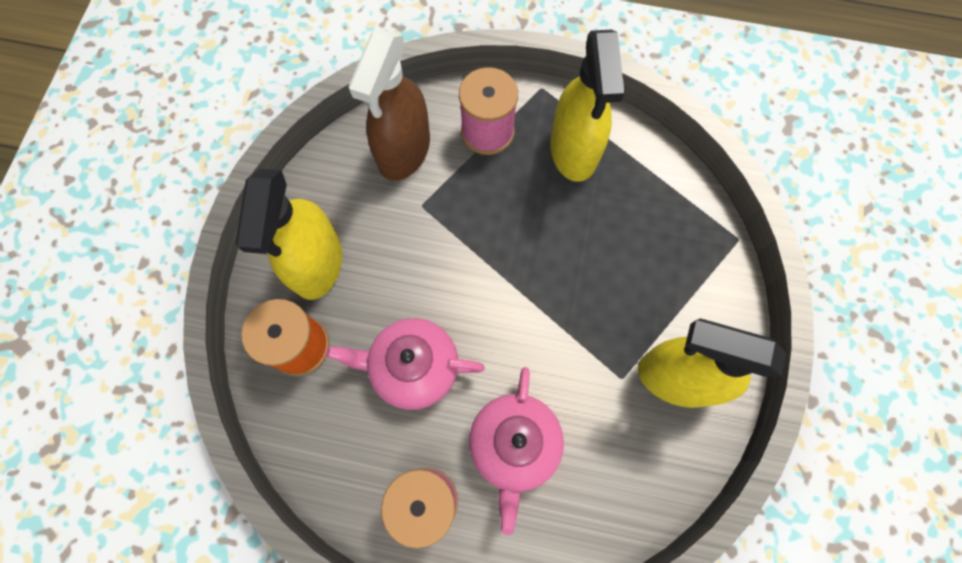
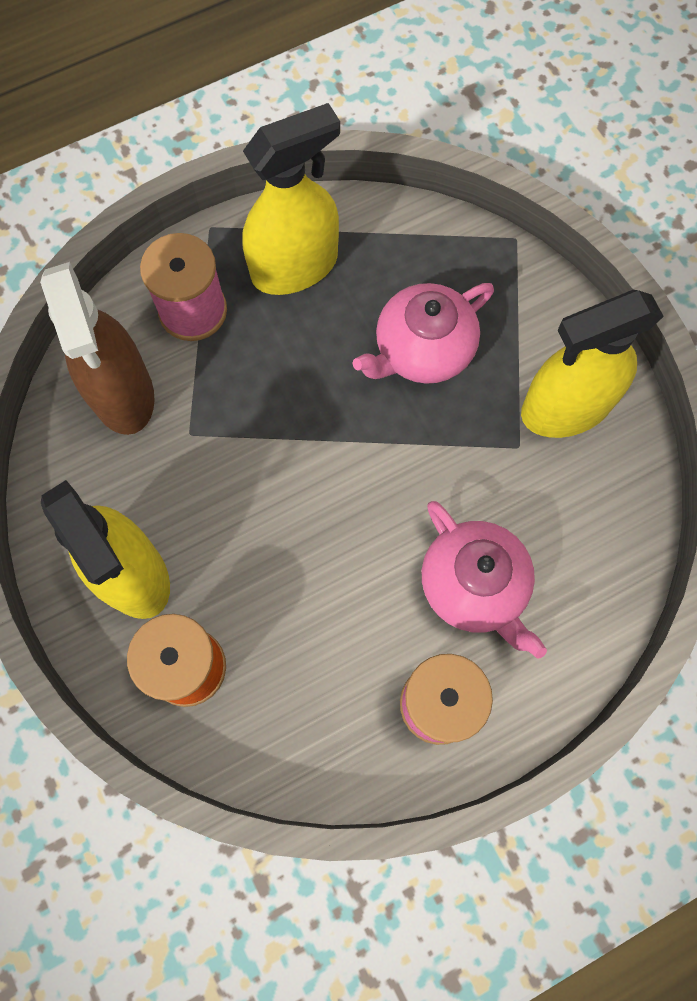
camera: 40 degrees left, 0 degrees up
(413, 367) = (318, 594): pink teapot -> pink teapot (422, 350)
(574, 150) = (295, 266): yellow spray bottle -> yellow spray bottle turned 75 degrees counterclockwise

